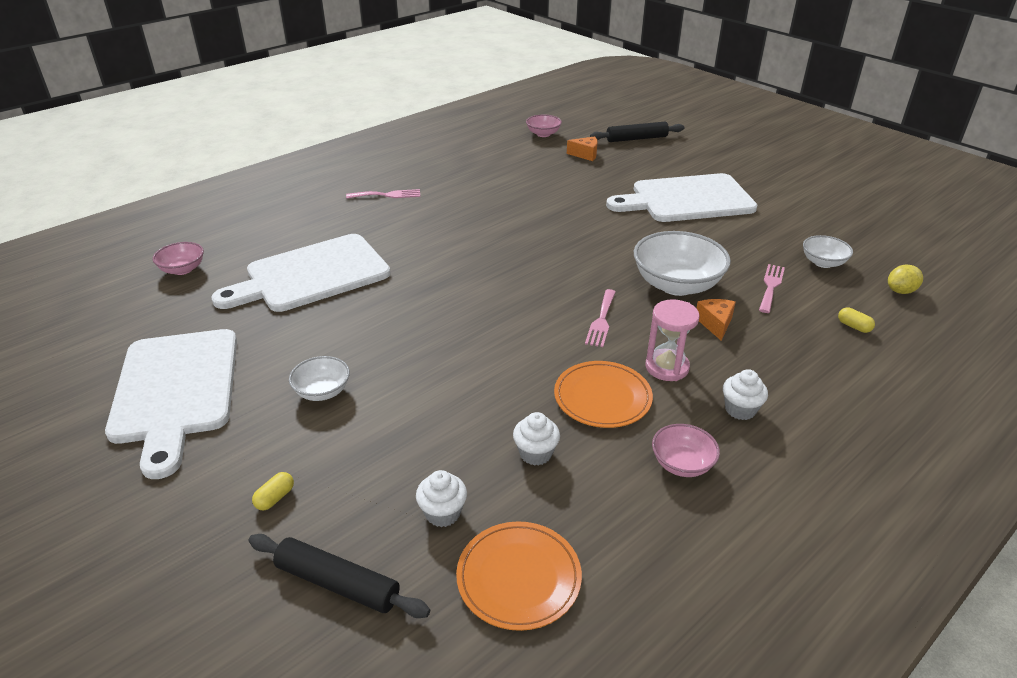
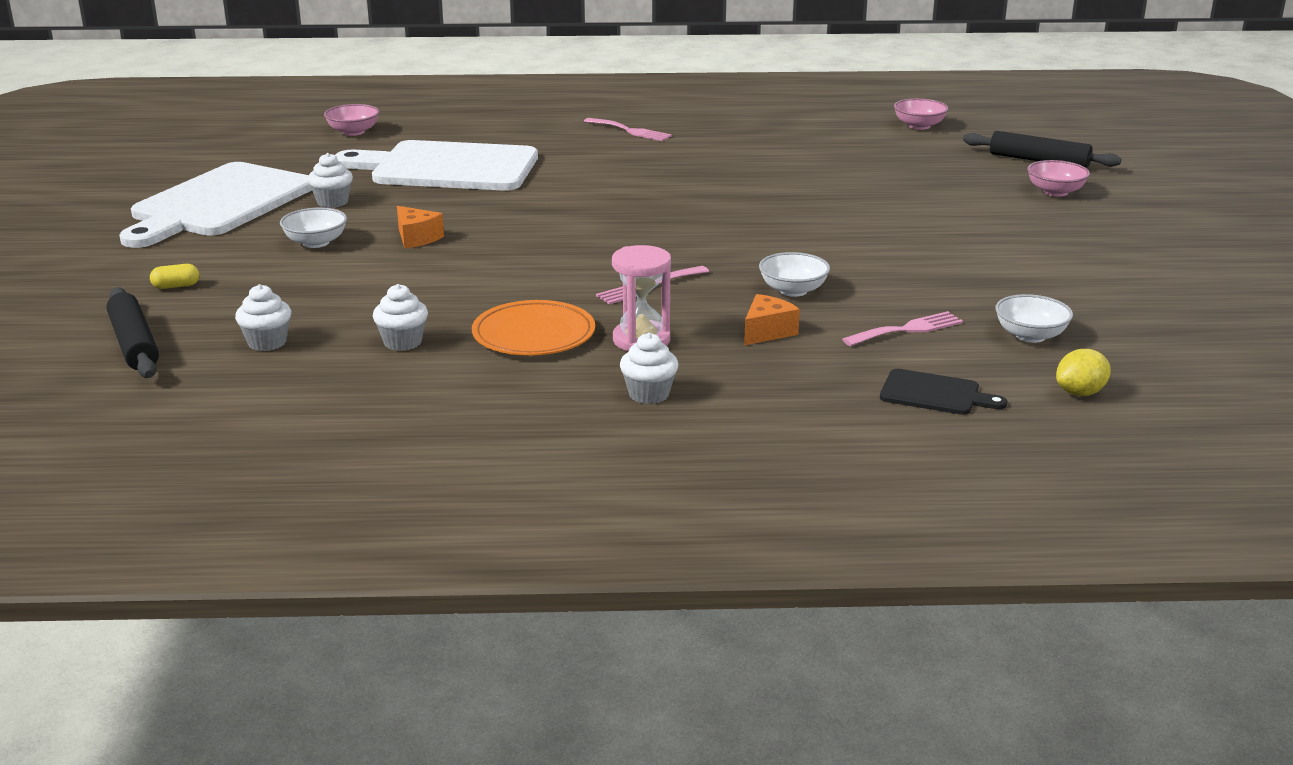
camera: 40 degrees right, 10 degrees down
(273, 345) = (332, 202): none -> white cupcake
(518, 577) = (250, 397): orange plate -> none
(585, 155) = (932, 157): orange cheese -> orange cheese (417, 238)
(676, 285) = (793, 290): white bowl -> white bowl, size x0.53
(682, 464) = (512, 401): pink bowl -> pink bowl (1055, 192)
(687, 199) = (977, 230): white cutting board -> none
(854, 326) = (934, 394): yellow capsule -> black cutting board
(900, 291) = (1080, 393): yellow lemon -> yellow lemon turned 45 degrees counterclockwise

